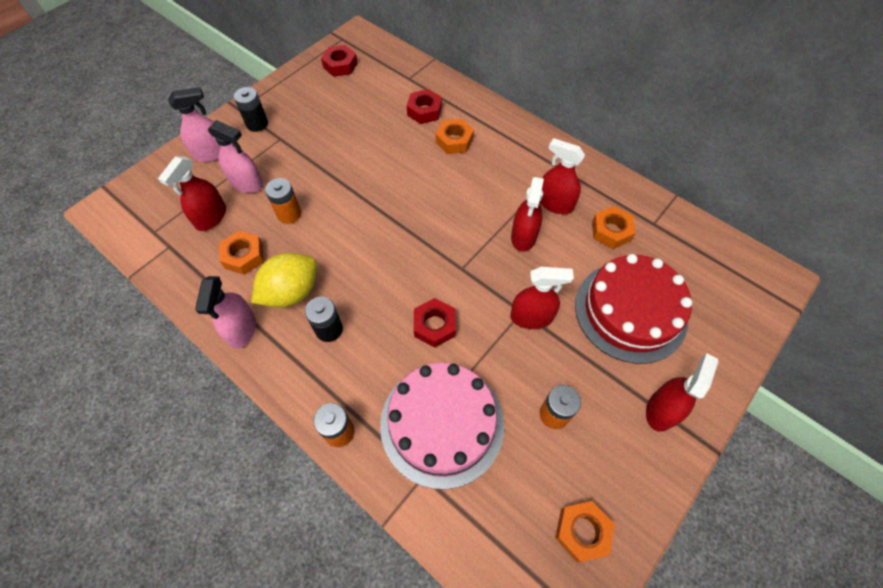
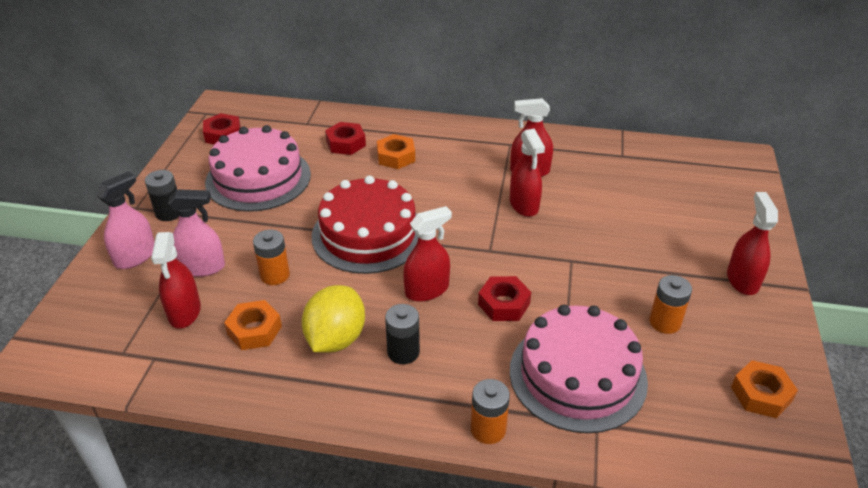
camera: 30 degrees left, 20 degrees down
(242, 329) = (308, 393): pink spray bottle -> none
(337, 118) = (258, 178): none -> pink cake
(531, 317) = (583, 261): red spray bottle -> red spray bottle (427, 290)
(611, 231) = (593, 173): orange nut -> none
(630, 311) = (658, 223): red cake -> red cake (368, 234)

